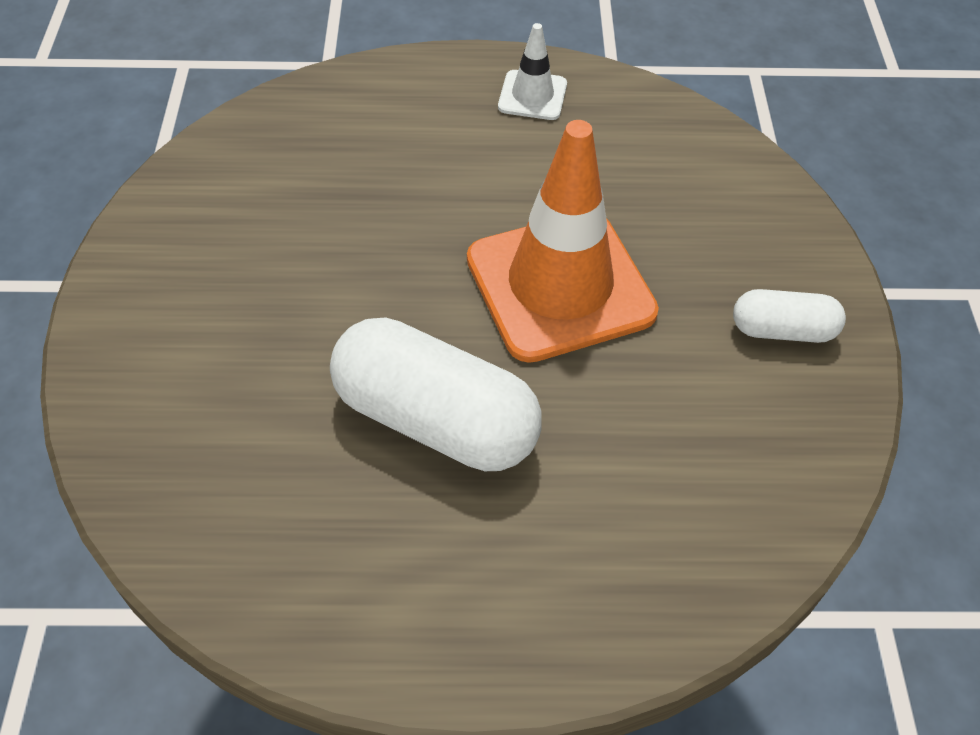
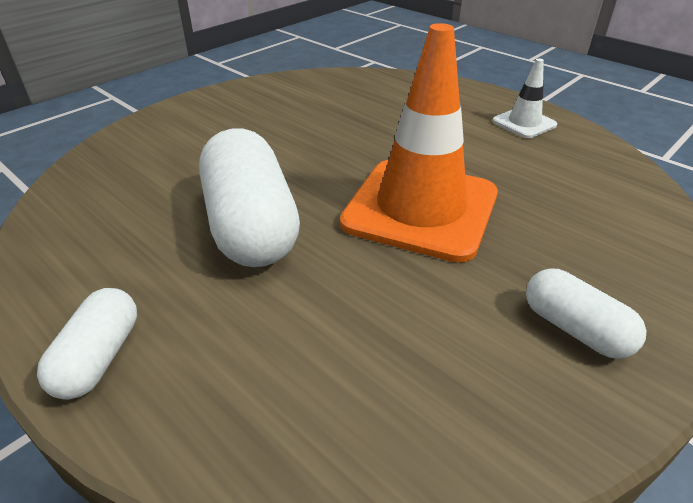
camera: 45 degrees right, 15 degrees down
(493, 642) = (99, 357): none -> white capsule

